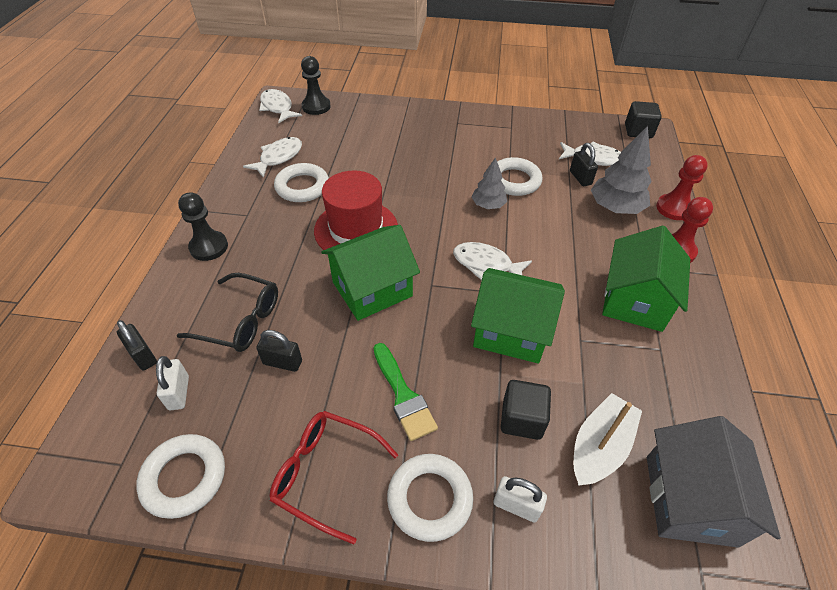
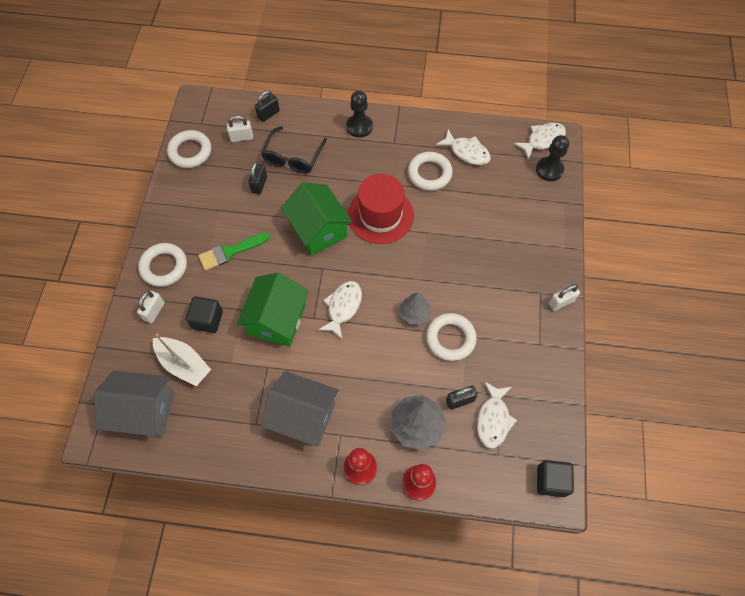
camera: 90 degrees right, 15 degrees up
(326, 474) = (184, 215): red glasses -> none
(466, 112) = (561, 302): none -> white padlock
(635, 300) = (303, 416): green house -> grey house

